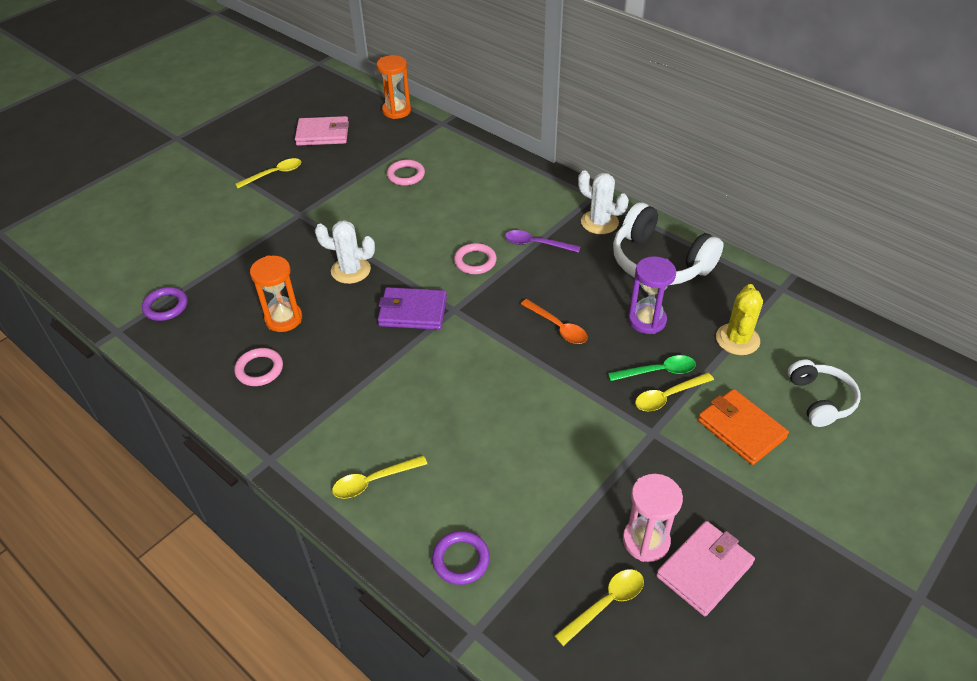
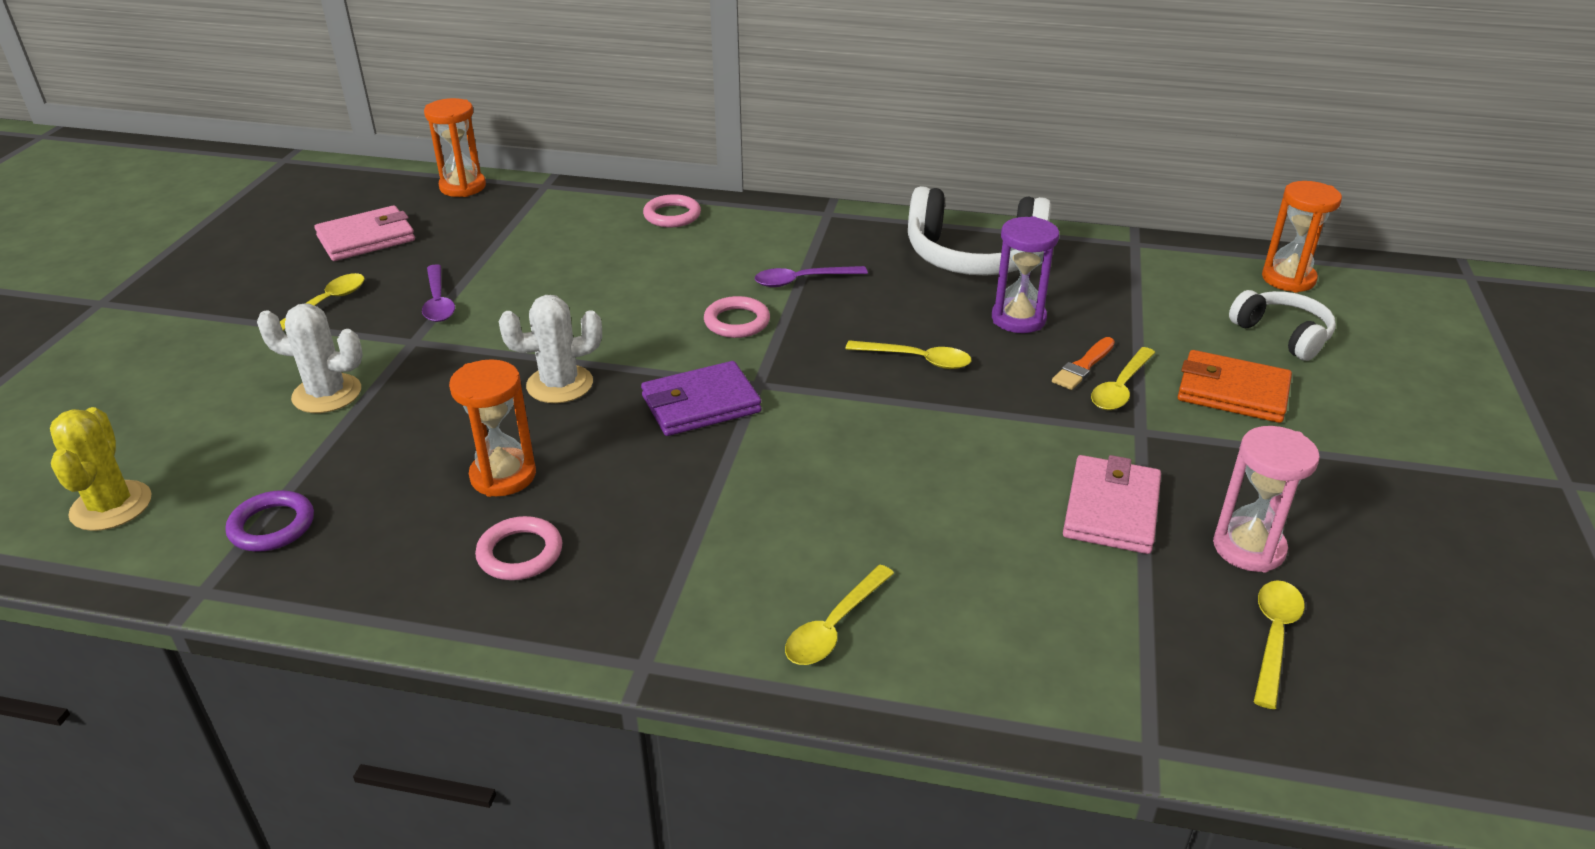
camera: 30 degrees left, 10 degrees down
(329, 191) = (438, 302): none -> purple spoon
(406, 175) = (544, 254): pink ring -> pink ring (672, 215)
(461, 559) = (1048, 669): purple ring -> none
(558, 327) = (917, 360): orange spoon -> yellow spoon
(599, 222) = (862, 237): white cactus -> white cactus (327, 394)
(658, 371) = (1083, 366): green spoon -> orange brush
(704, 570) = (1341, 551): pink wallet -> pink wallet (1111, 509)
(737, 339) = (1138, 306): yellow cactus -> yellow cactus (111, 506)
(869, 357) = (1288, 279): none -> orange hourglass

